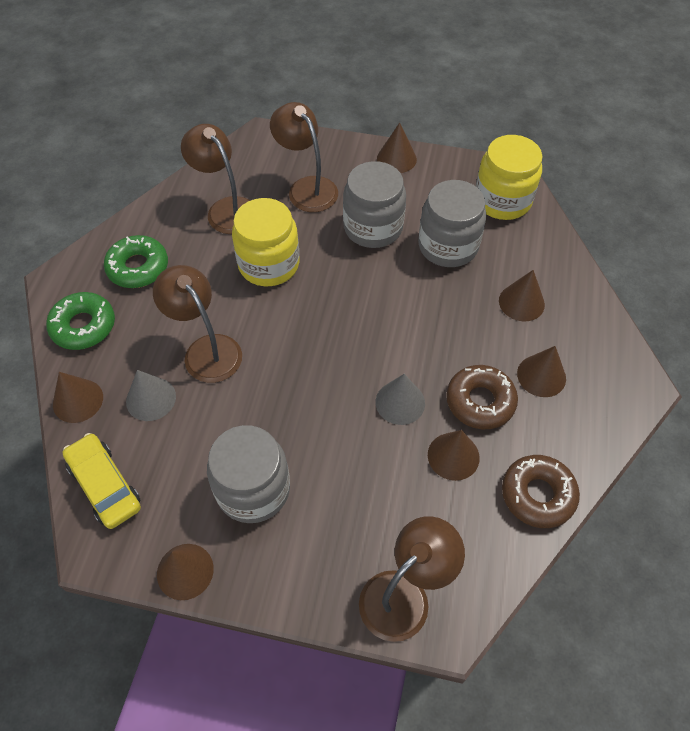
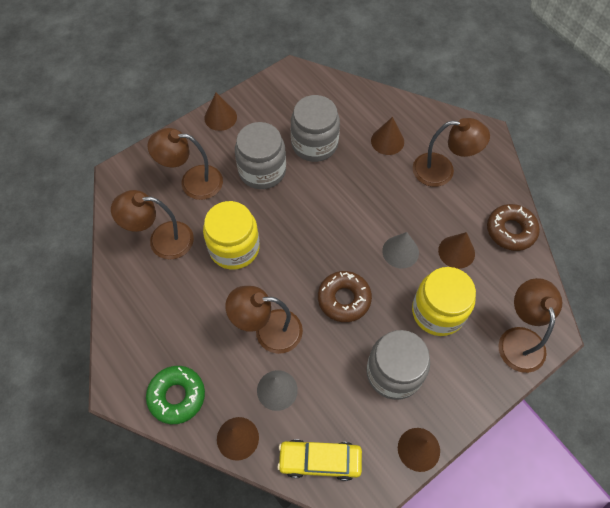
camera: 50 degrees left, 5 degrees up
(138, 267) = (158, 328): green donut -> none
(480, 401) = (433, 212): brown donut -> brown donut (344, 299)
(502, 200) = (308, 92): yellow jar -> yellow jar (438, 312)
(541, 376) = (442, 171): brown cone -> brown lamp

